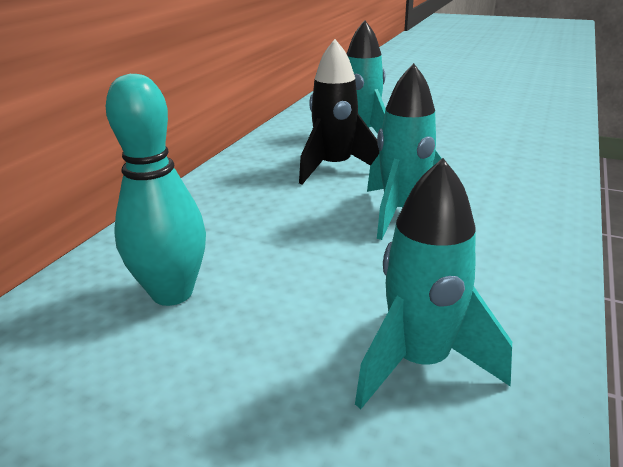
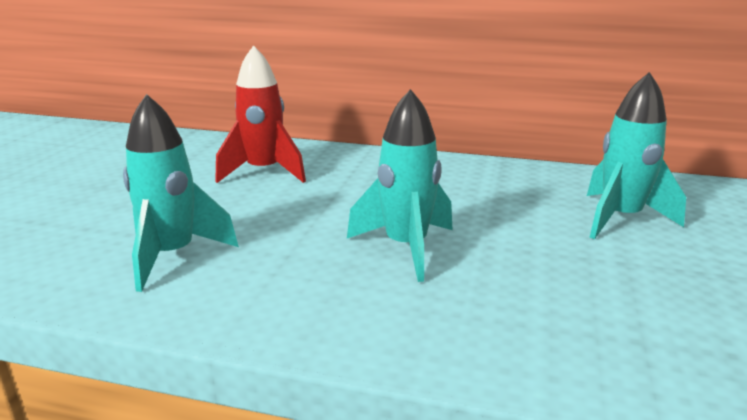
camera: 80 degrees right, 5 degrees down
(172, 293) = (264, 172): turquoise bowling pin -> red rocket
(334, 168) = (500, 209): black rocket -> none

